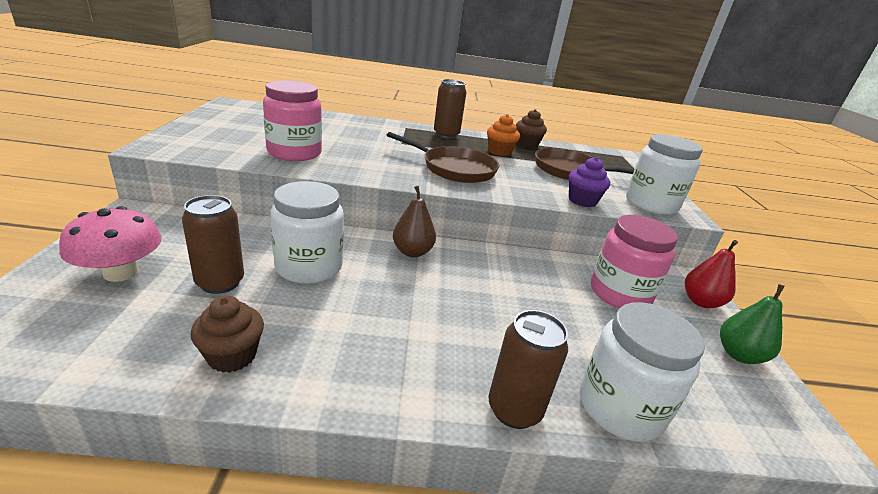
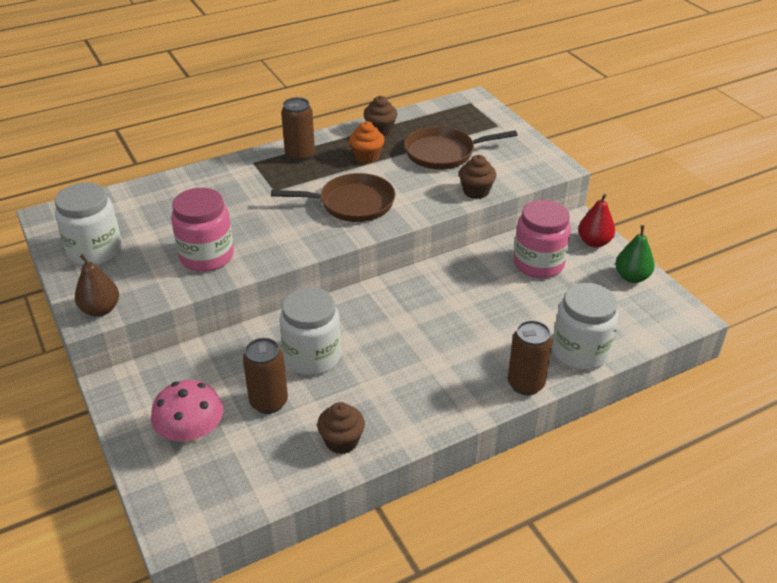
camera: 25 degrees left, 10 degrees up
(412, 252) = (370, 303): brown pear -> brown pear (100, 309)
(582, 201) = (476, 191): purple cupcake -> brown cupcake
(651, 204) = (527, 167): white jar -> white jar (95, 251)

